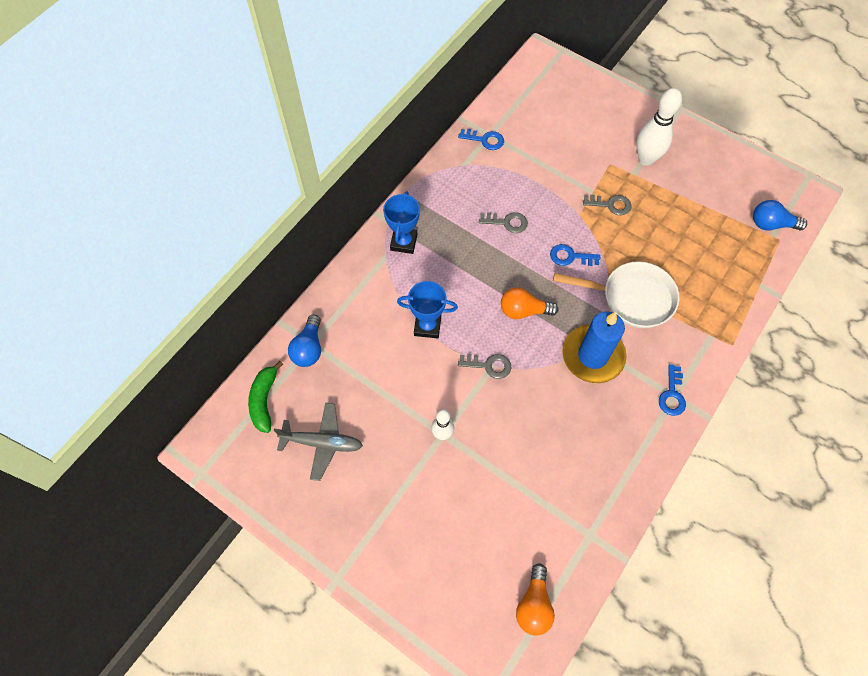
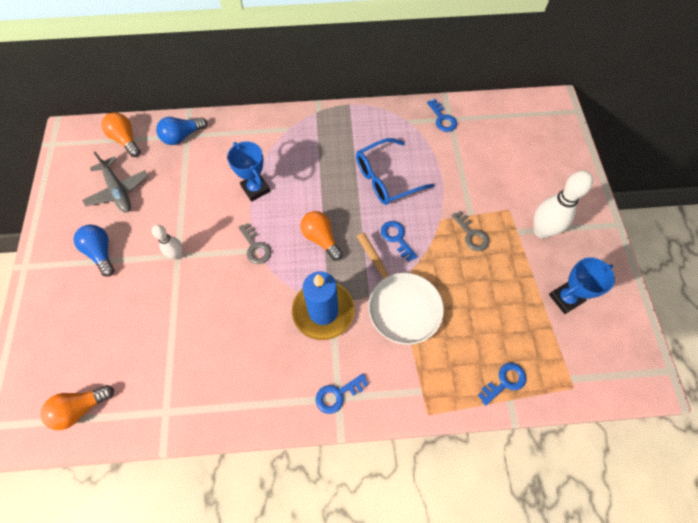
camera: 50 degrees right, 0 degrees up
(264, 400) = (126, 140): green banana -> orange light bulb
(403, 242) = (309, 131): blue trophy -> blue trophy (565, 298)
(507, 222) = (386, 178): grey key -> blue glasses
(744, 277) = (505, 382): none -> blue key
(771, 224) = (582, 370): blue light bulb -> blue light bulb (101, 252)

